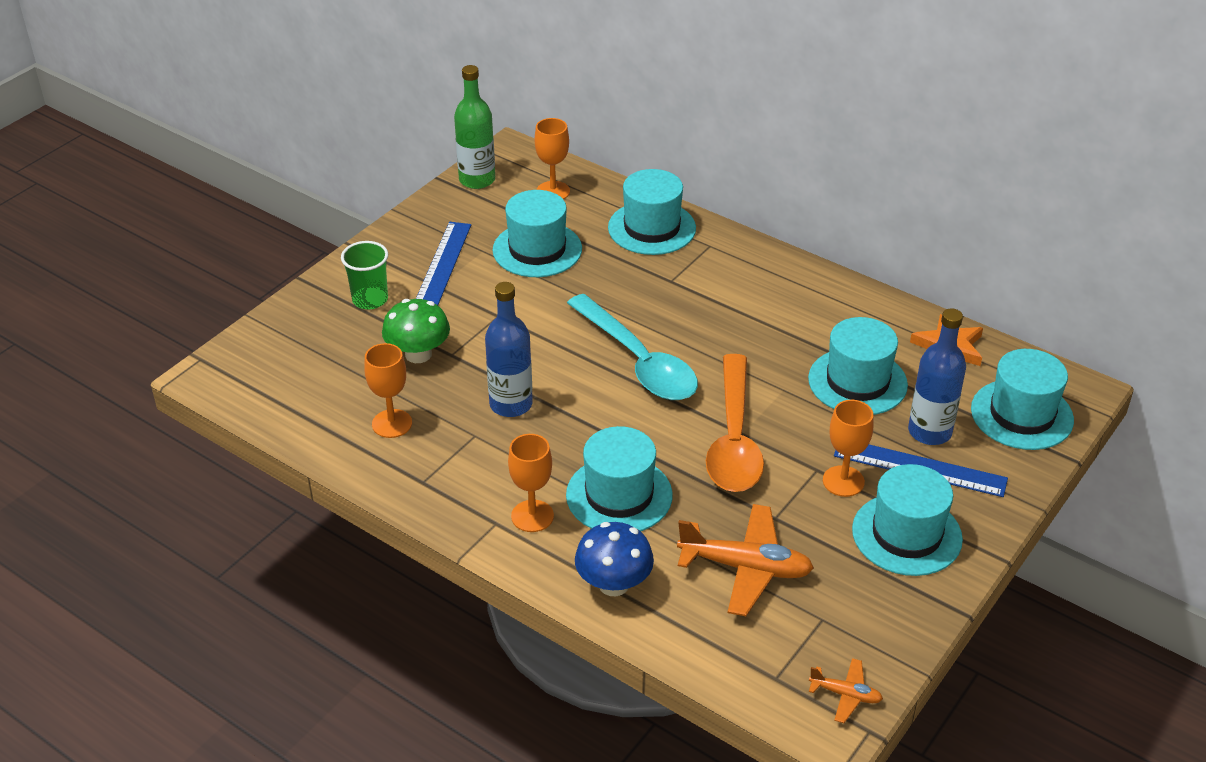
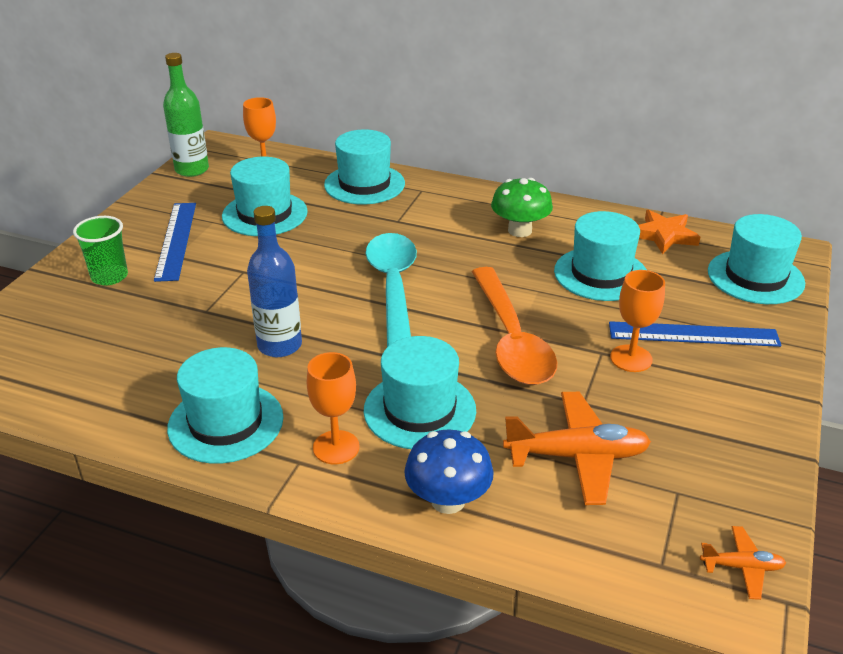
camera: 15 degrees left, 5 degrees down
(392, 423) = (158, 384): orange goblet -> none
(418, 354) = (171, 316): green mushroom -> green mushroom (520, 230)
(639, 361) = (393, 289): turquoise spoon -> turquoise spoon turned 135 degrees counterclockwise
(906, 534) = (714, 395): turquoise hat -> turquoise hat (226, 422)
(929, 432) = (685, 304): blue bottle -> none

